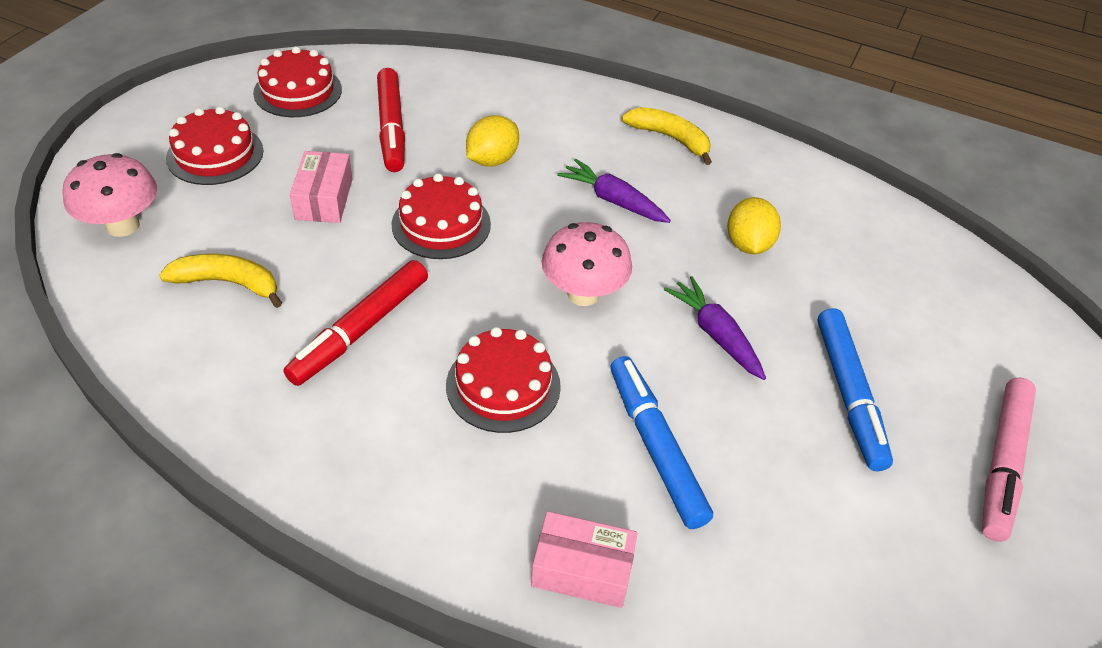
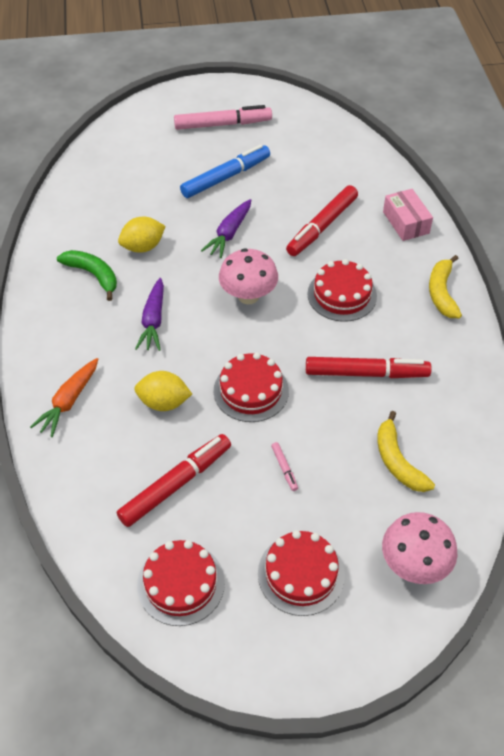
camera: 120 degrees left, 5 degrees up
(324, 199) = (284, 468): pink box -> pink marker
(556, 106) = (69, 402): none -> orange carrot
(655, 447) = (322, 226): blue marker -> red marker
(670, 138) = (60, 322): yellow banana -> yellow banana (442, 293)
(727, 187) = (93, 275): none -> green banana

